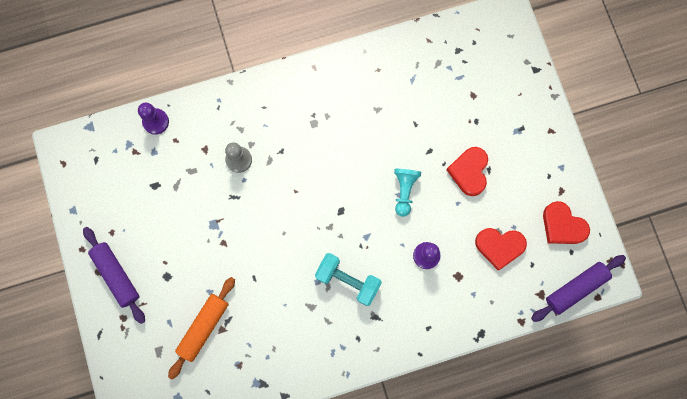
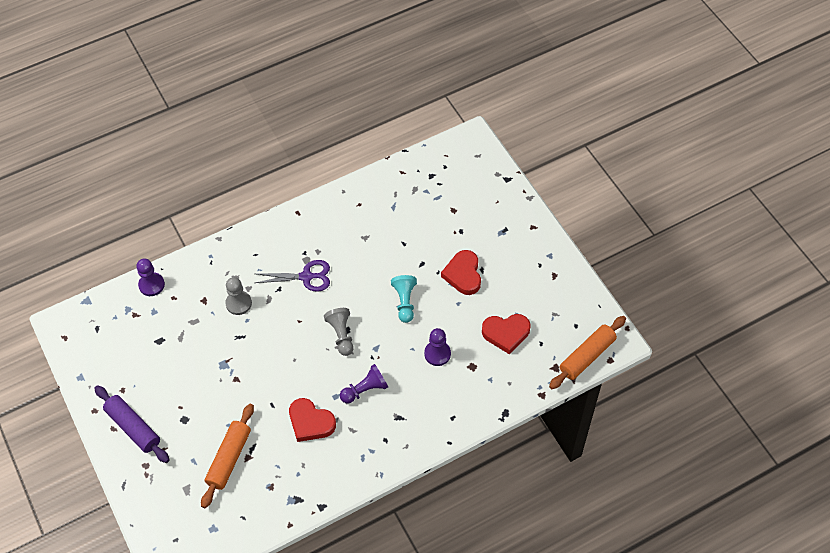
camera: 10 degrees left, 20 degrees down
(311, 143) = (306, 277): none -> purple scissors
(335, 215) = (341, 335): none -> grey pawn
(348, 280) = (365, 390): turquoise dumbbell -> purple pawn
(562, 226) = (562, 304): red heart -> red heart (310, 422)
(575, 288) = (587, 356): purple rolling pin -> orange rolling pin

